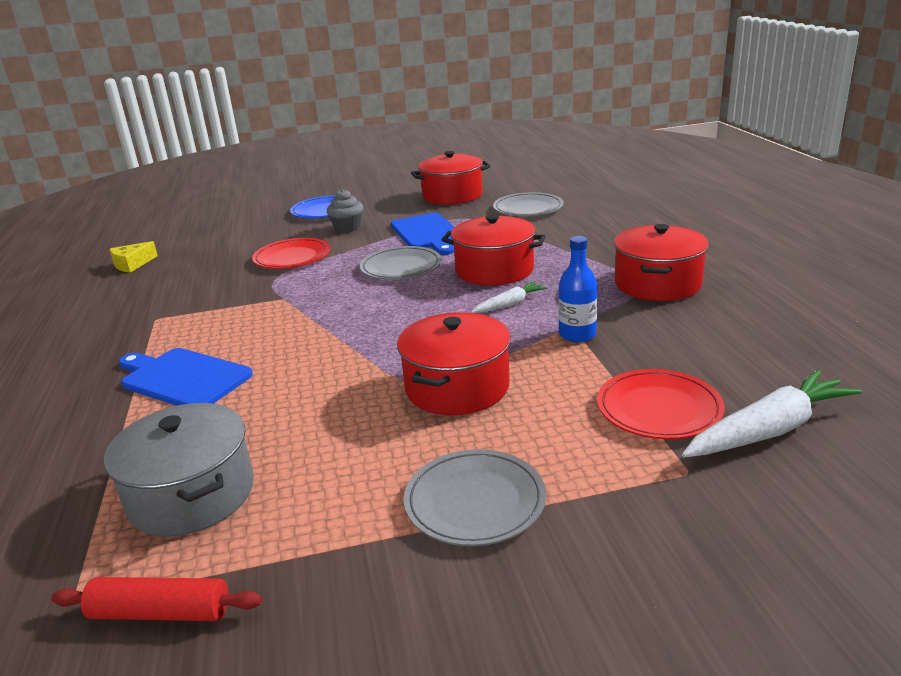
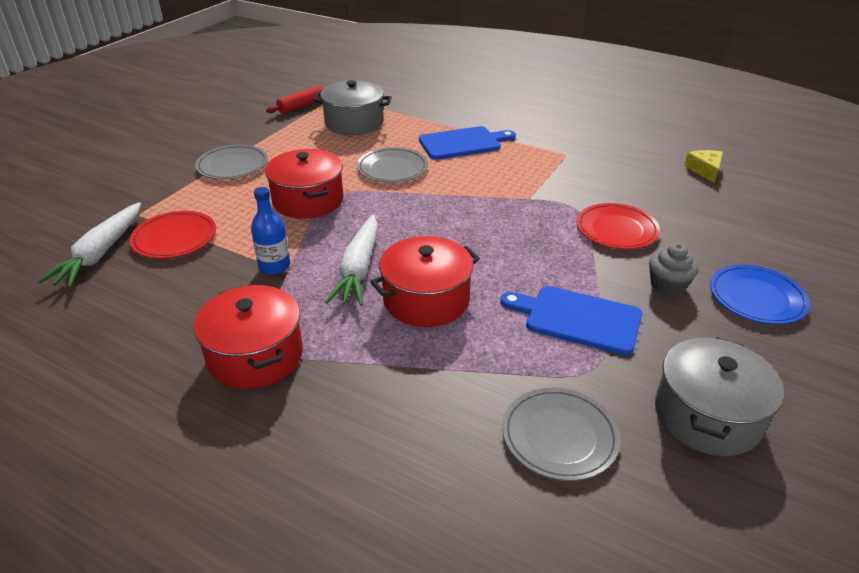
camera: 130 degrees right, 10 degrees up
(401, 267) = (509, 263): grey plate -> grey plate (392, 168)
(452, 195) = (707, 416): red pot -> grey pot
(509, 304) = (358, 269): white carrot -> white carrot, size x1.78

